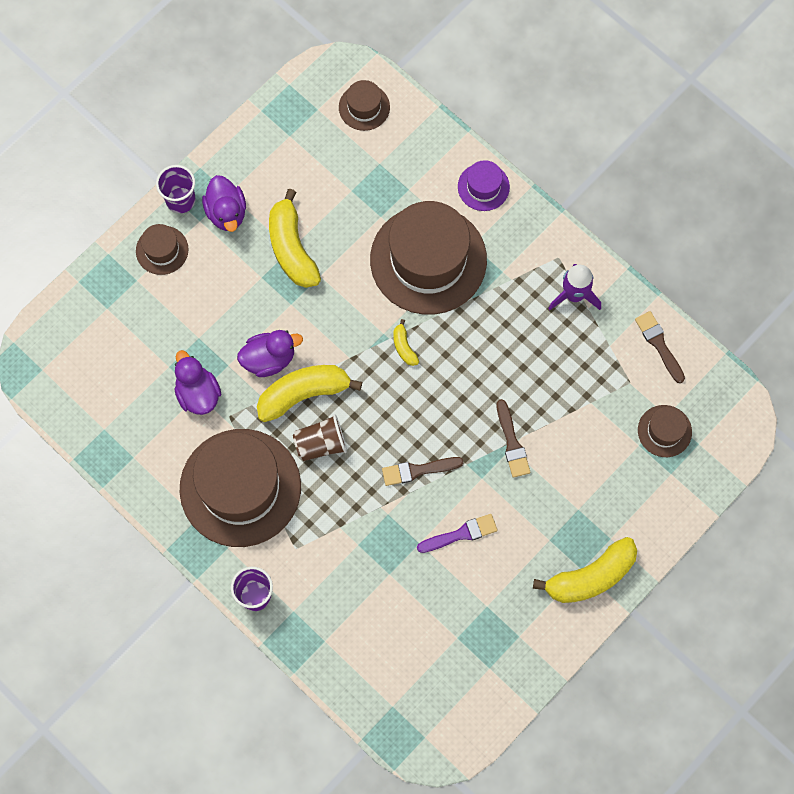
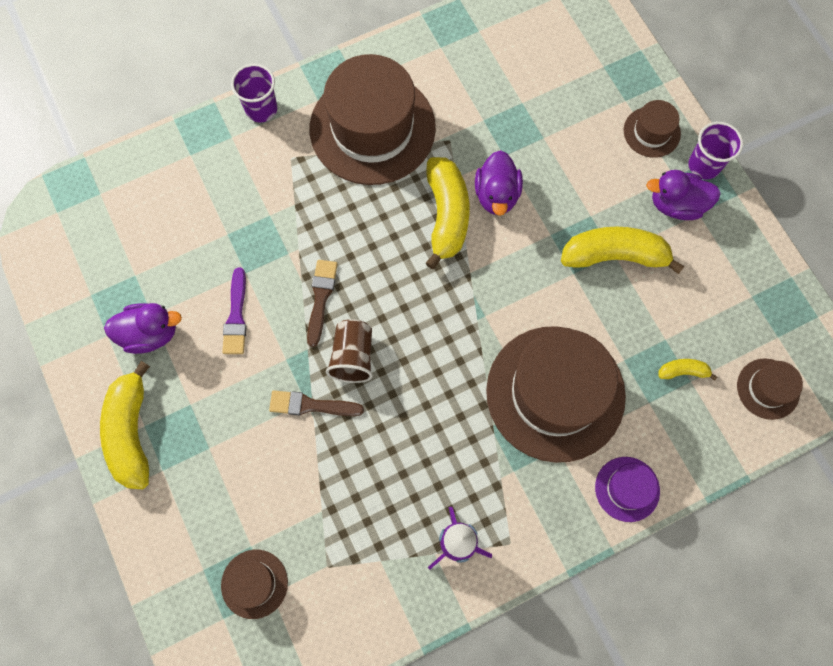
camera: 110 degrees right, 0 degrees up
(198, 393) = (484, 120): purple duck -> purple duck (150, 333)
(321, 444) = (387, 214): brown cup -> brown cup (353, 356)
(404, 347) = (462, 331): yellow banana -> yellow banana (683, 371)
(659, 344) = (359, 622): brown brush -> none

